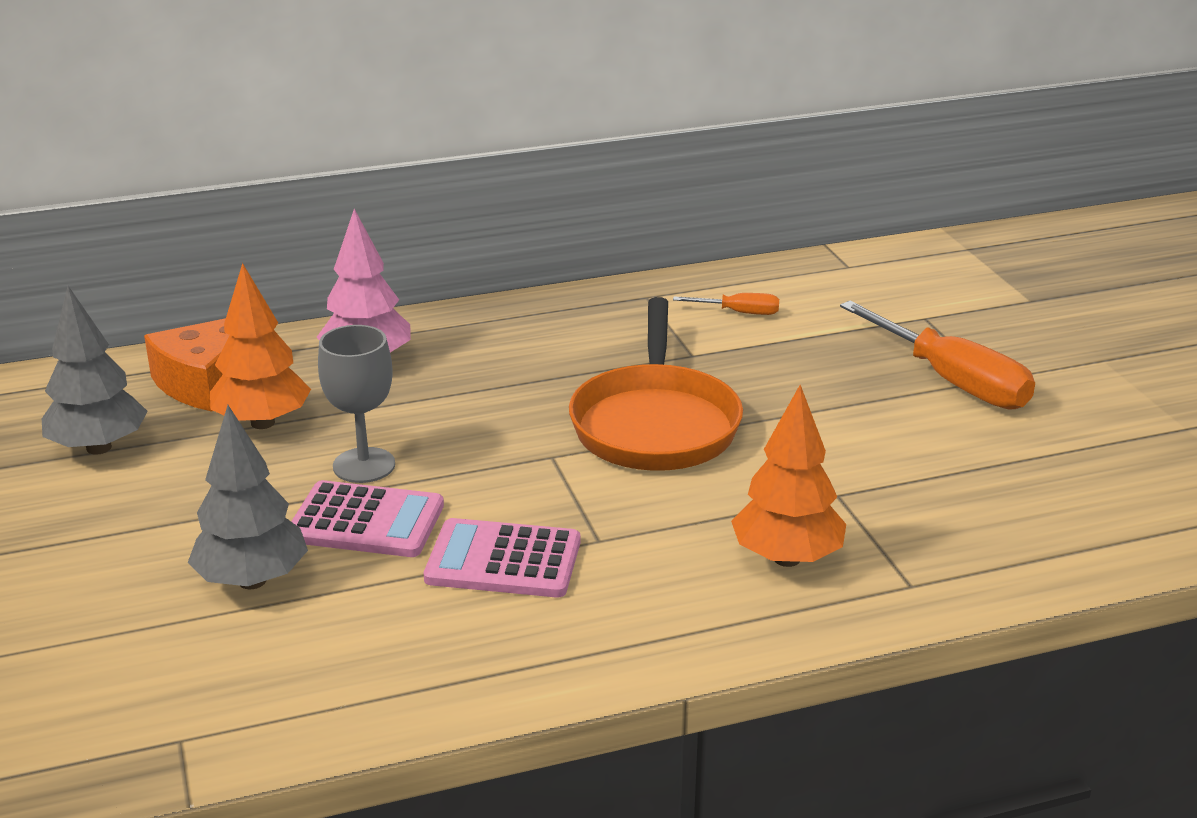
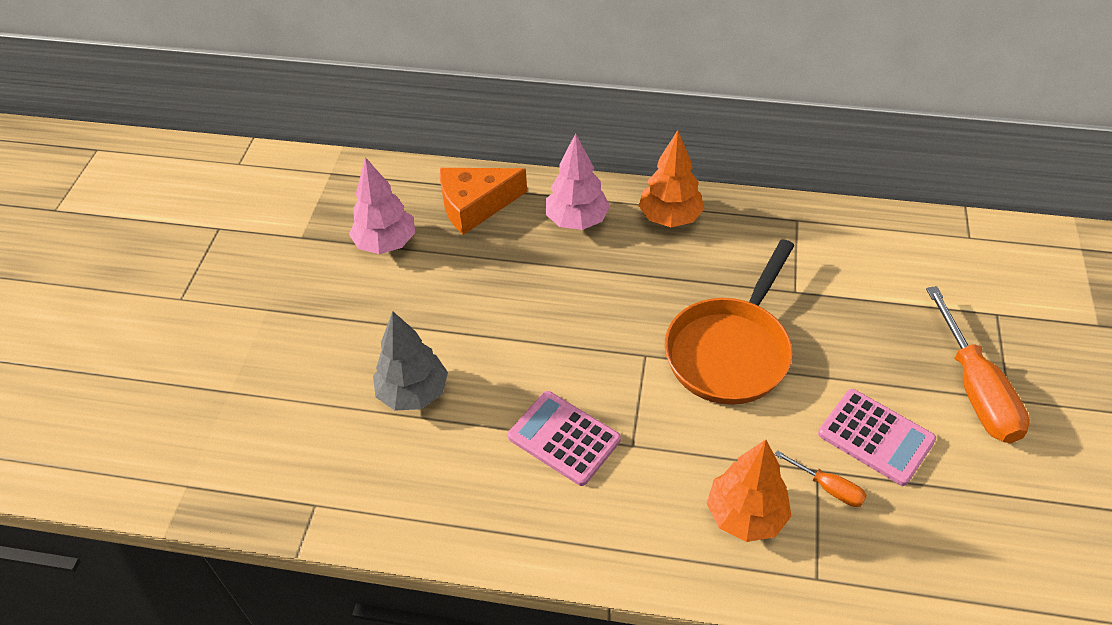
camera: 30 degrees right, 20 degrees up
(99, 447) = (386, 243): grey tree -> pink tree
(262, 422) = (486, 256): orange tree -> orange tree (670, 218)
(364, 465) = (525, 318): grey goblet -> none
(366, 522) = (501, 369): pink calculator -> pink calculator (875, 437)
(740, 313) = (855, 260): orange screwdriver -> orange screwdriver (829, 488)

